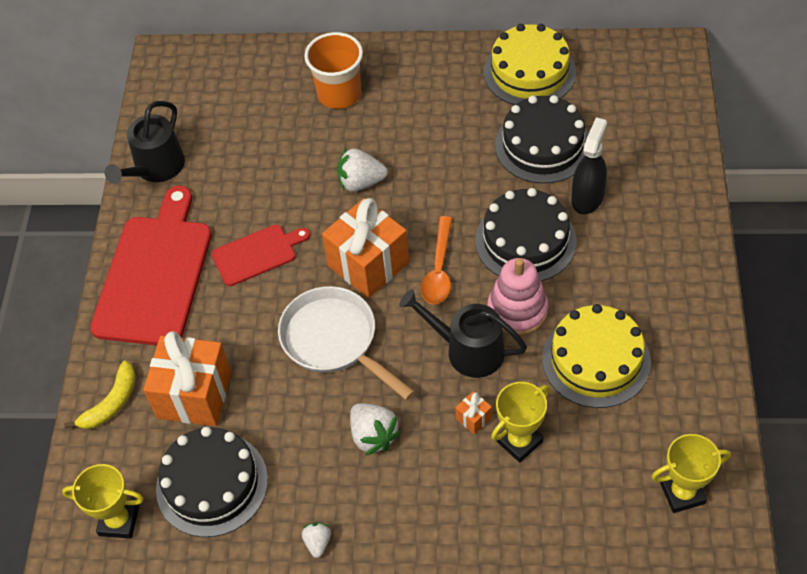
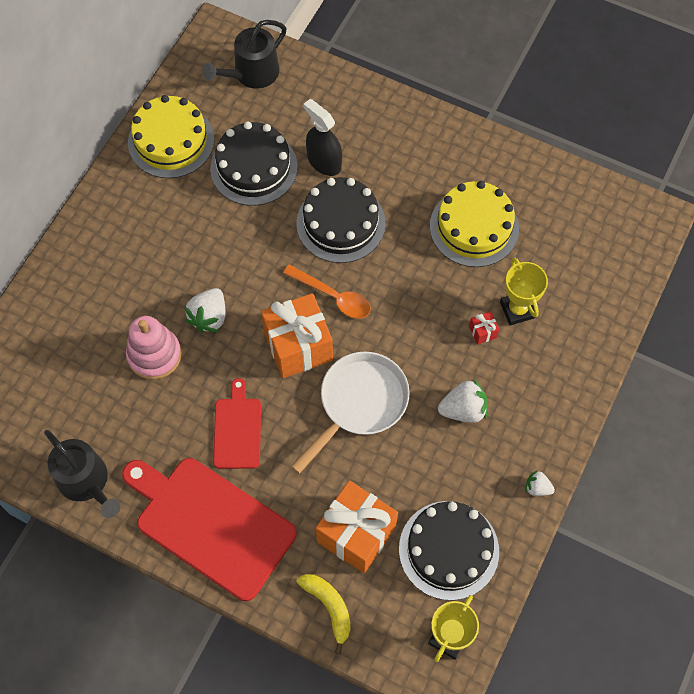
camera: 70 degrees left, 10 degrees up
(334, 340) = (359, 403): white pan -> white pan turned 150 degrees clockwise
(339, 94) = (98, 294): orange cup -> none
(468, 350) = (420, 309): black watering can -> black watering can (252, 74)
(473, 418) = (482, 332): orange gift -> red gift
(517, 310) = (402, 259): pink stacking toy -> pink stacking toy (154, 355)
(682, 493) = (607, 226): yellow trophy -> none

